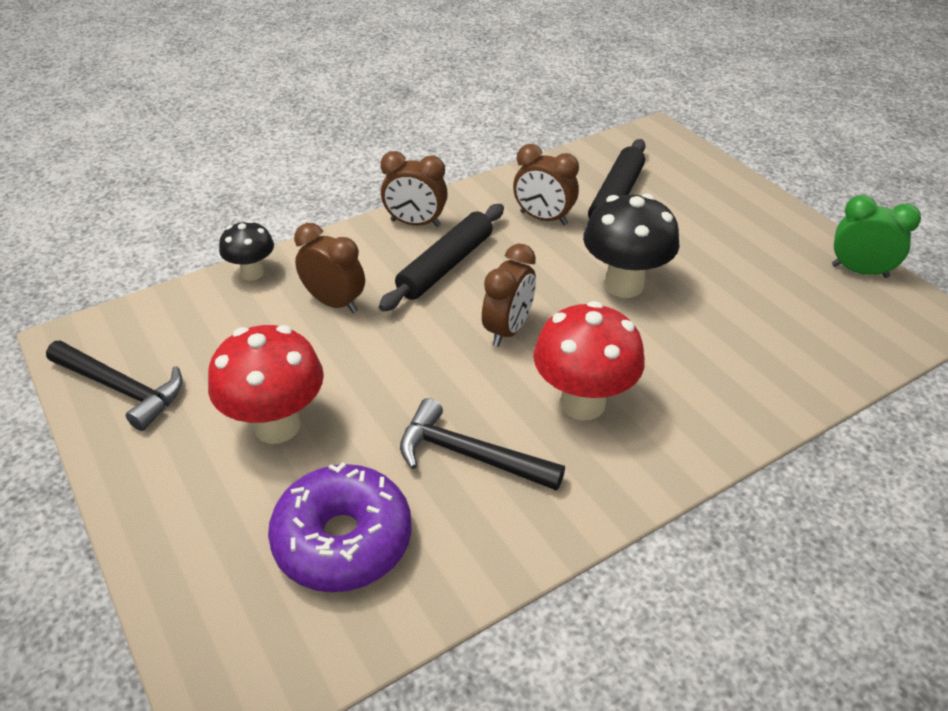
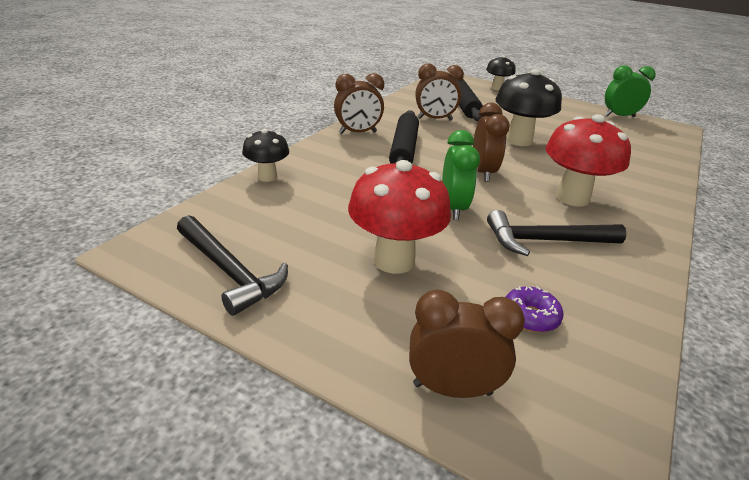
camera: 30 degrees left, 10 degrees down
(121, 388) = (229, 271): black hammer -> black hammer turned 45 degrees clockwise
(334, 303) = (351, 181): brown clock -> brown clock (452, 389)
(343, 540) = (530, 316): purple donut -> purple donut, size x0.47
(410, 376) = (453, 209): none -> green clock
(712, 170) = (497, 88): none -> black mushroom

